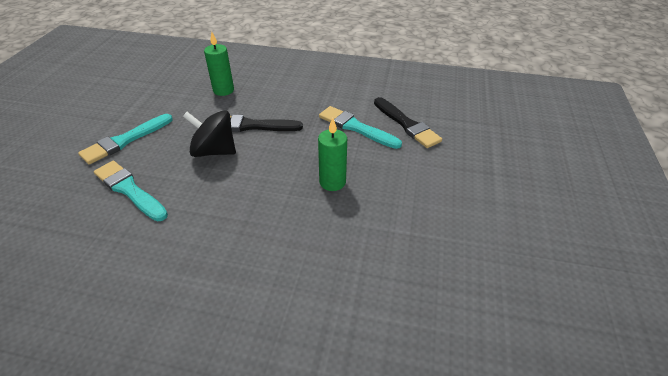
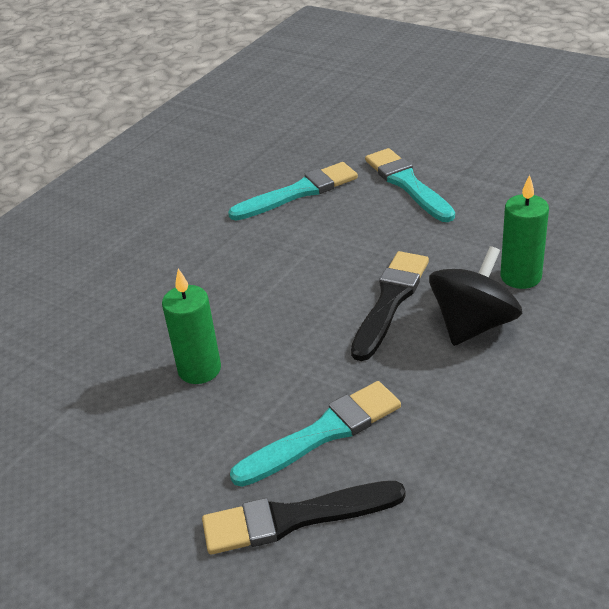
camera: 115 degrees right, 5 degrees down
(214, 151) = (341, 259): black spinning top -> black spinning top (473, 325)

